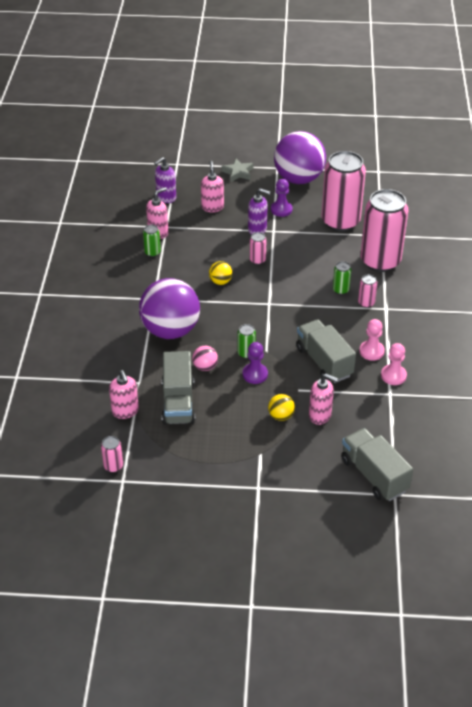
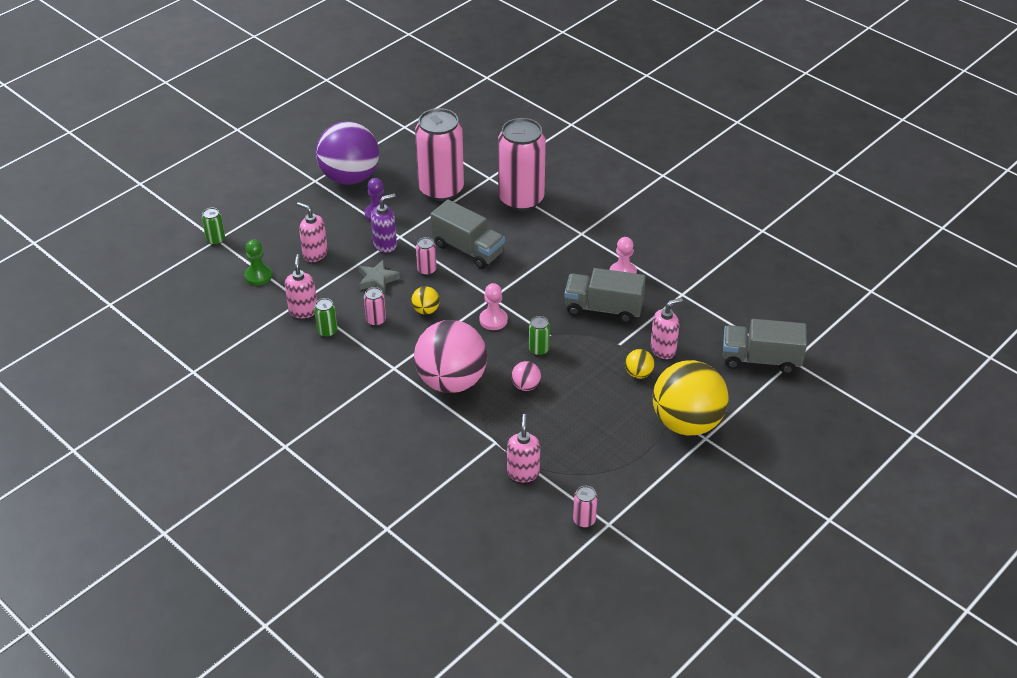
camera: 50 degrees left, 0 degrees up
(125, 411) = (523, 473): pink soap dispenser -> pink soap dispenser turned 105 degrees counterclockwise
(166, 198) = (258, 276): purple soap dispenser -> green pawn
(170, 330) = (451, 381): purple ball -> pink ball
(178, 402) = (551, 430): grey truck -> grey truck (468, 249)
(238, 173) = (288, 208): grey star -> grey star (377, 280)
(255, 374) = (571, 359): purple pawn -> none
(261, 469) = (687, 422): none -> yellow ball
(340, 290) = (528, 244): green can -> green can (216, 240)
(366, 303) = (562, 240): pink can -> pink can (376, 320)
(393, 375) = (664, 279): pink pawn -> pink pawn (493, 320)

